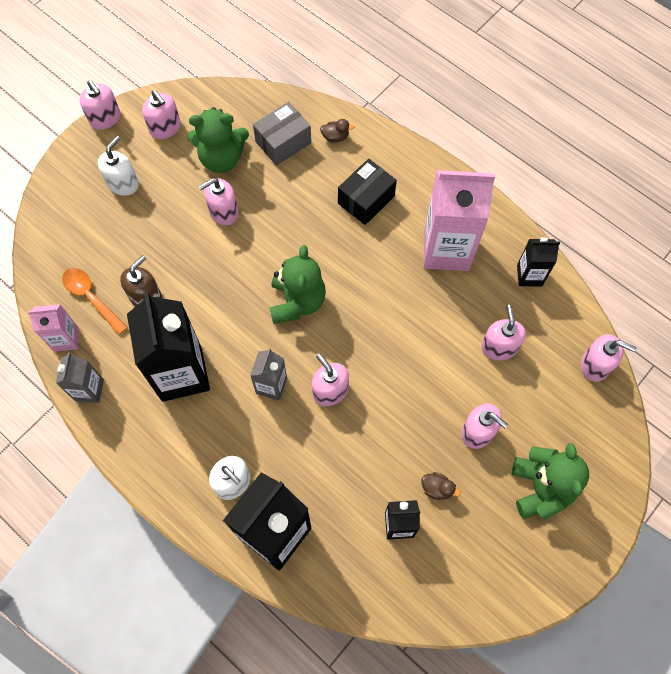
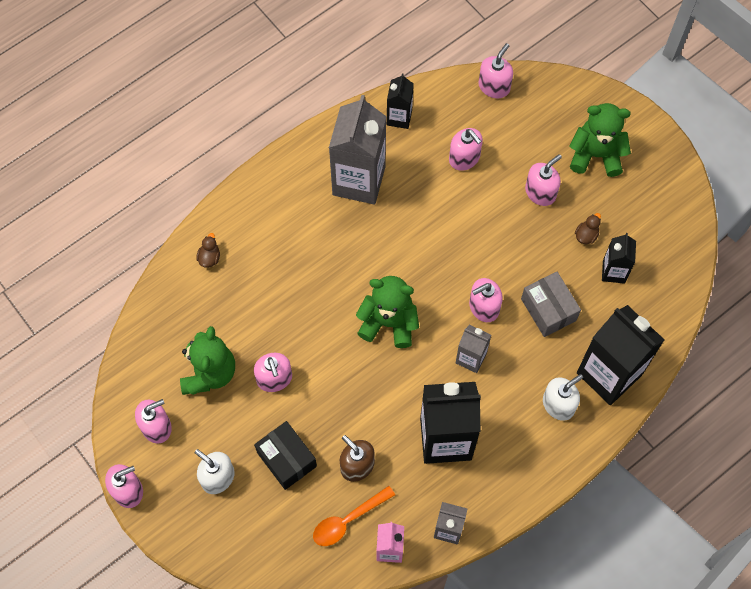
camera: 80 degrees left, 0 degrees up
(283, 142) = (204, 309): grey box -> grey box (548, 309)
(366, 200) = (289, 241): black box -> black box (286, 459)
(446, 249) = (359, 180): pink carton -> grey carton
(499, 347) = (464, 158): pink soap dispenser -> pink soap dispenser turned 135 degrees counterclockwise

